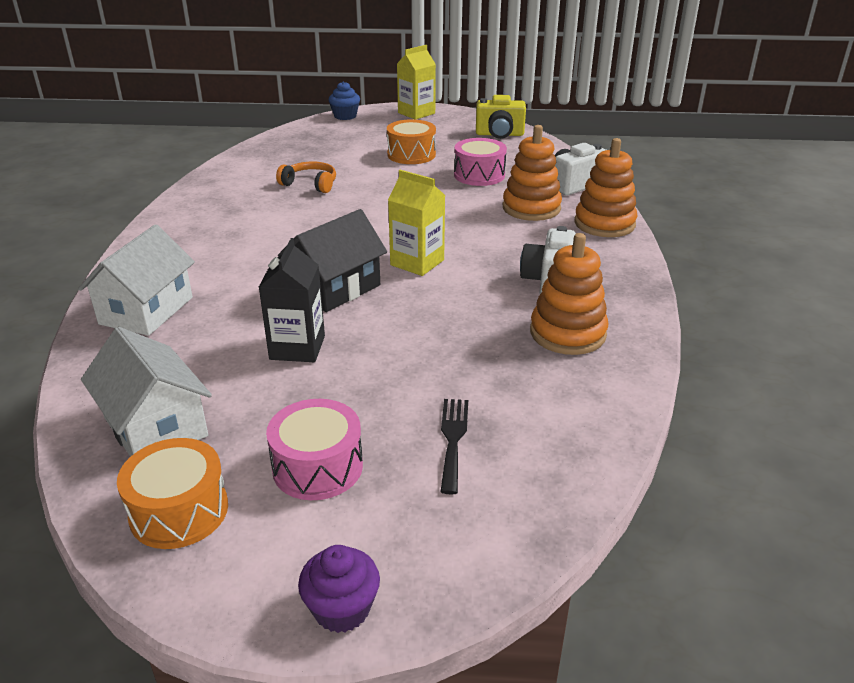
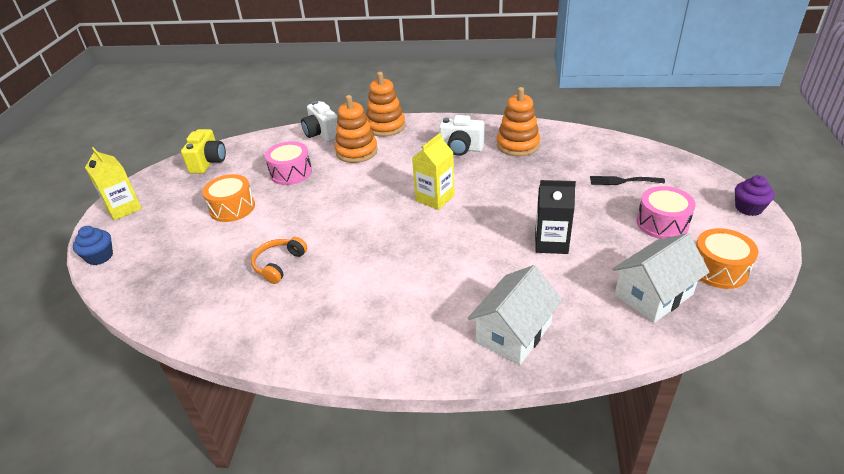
camera: 85 degrees left, 5 degrees up
(146, 310) = (513, 333): white house -> white house turned 75 degrees counterclockwise
(335, 288) = (472, 233): black house -> none

